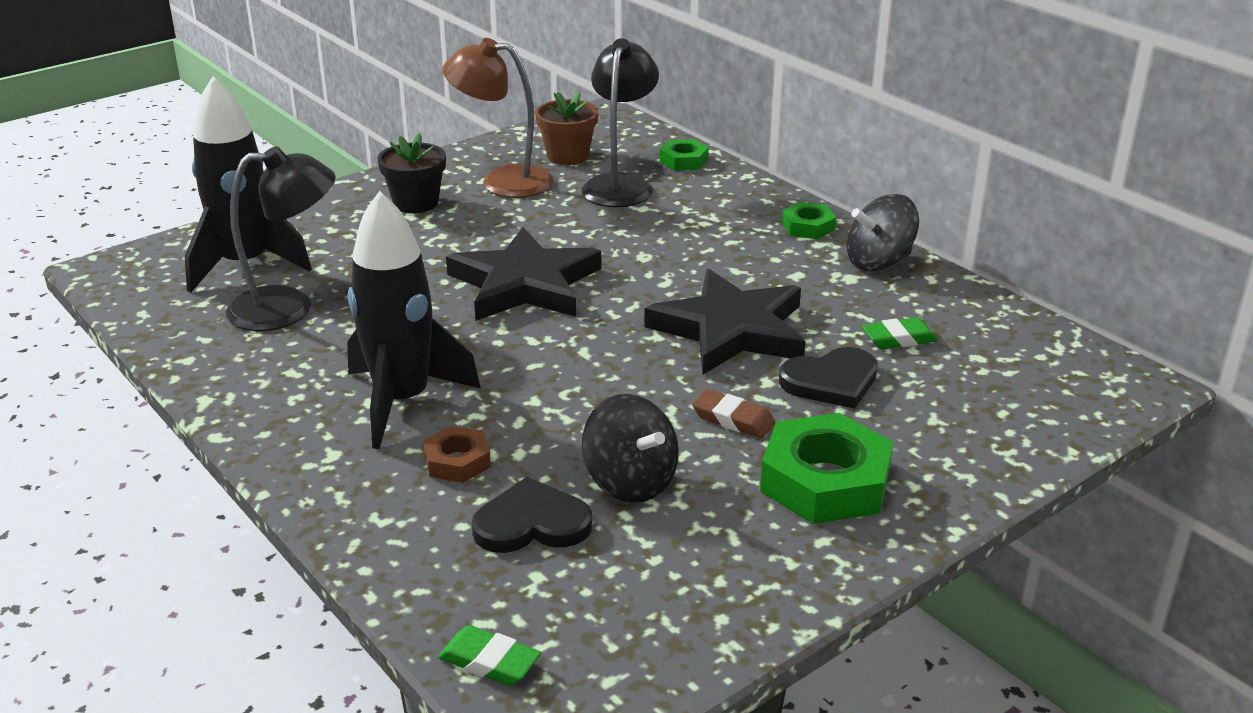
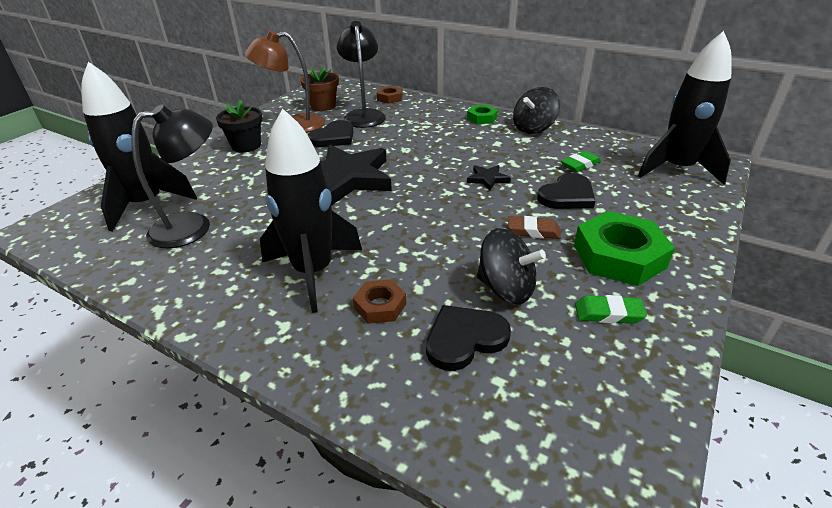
camera: 20 degrees left, 5 degrees up
(489, 661) = (519, 472): green eraser -> green eraser (608, 313)
(549, 214) = (333, 137): none -> black heart
(683, 160) = (389, 98): green nut -> brown nut
(731, 330) = (487, 179): black star -> black star, size x0.42
(1055, 381) = (677, 169): none -> black rocket

